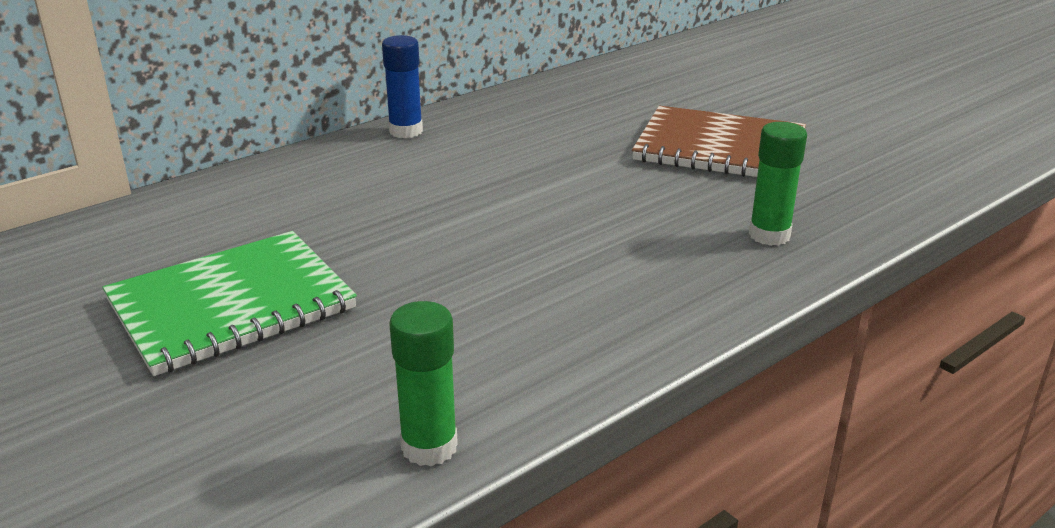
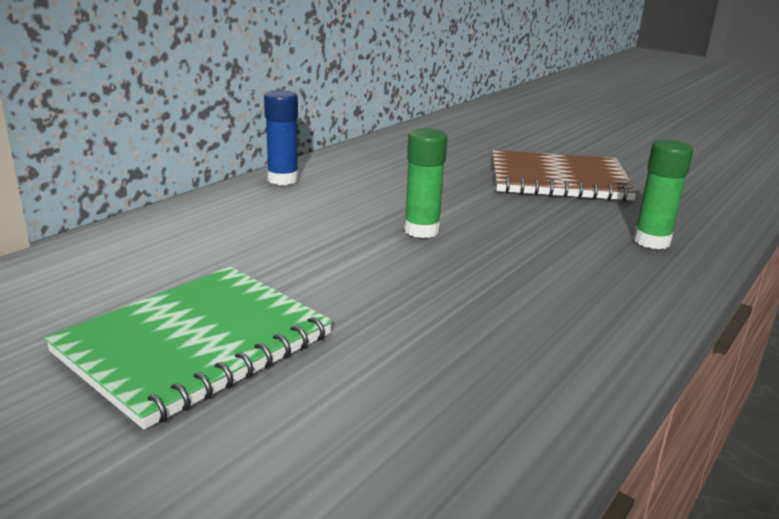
camera: 15 degrees left, 5 degrees down
(429, 447) = (496, 468): green glue stick -> green glue stick (421, 230)

